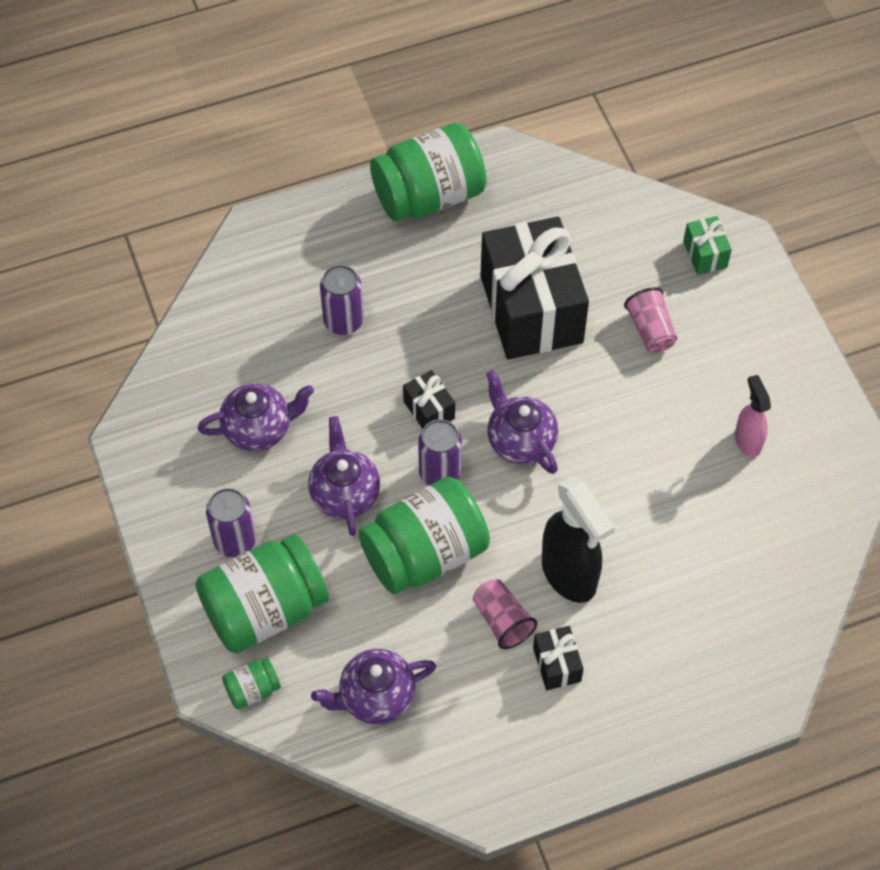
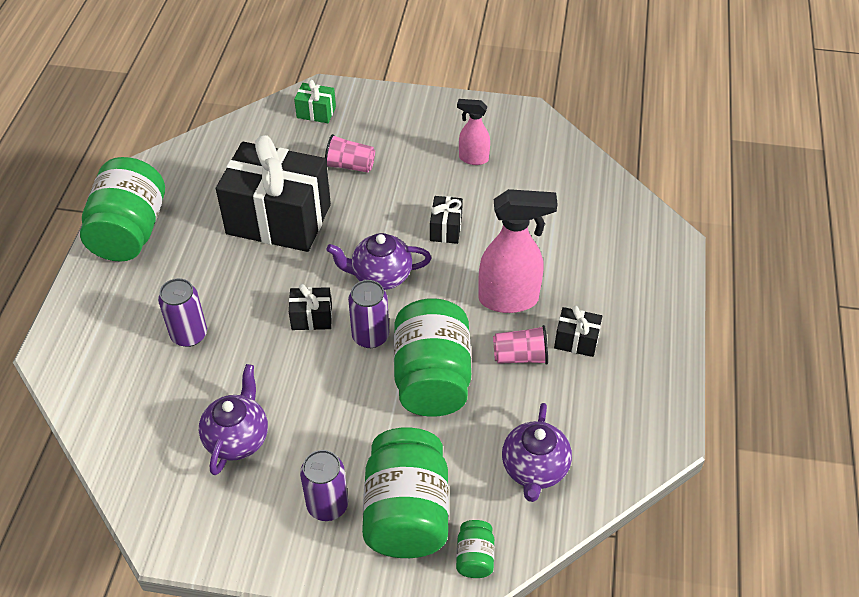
camera: 60 degrees left, 10 degrees down
(345, 494) = (342, 406): purple teapot -> none
(569, 575) = (509, 299): black spray bottle -> pink spray bottle
(625, 467) = (446, 229): none -> black gift

